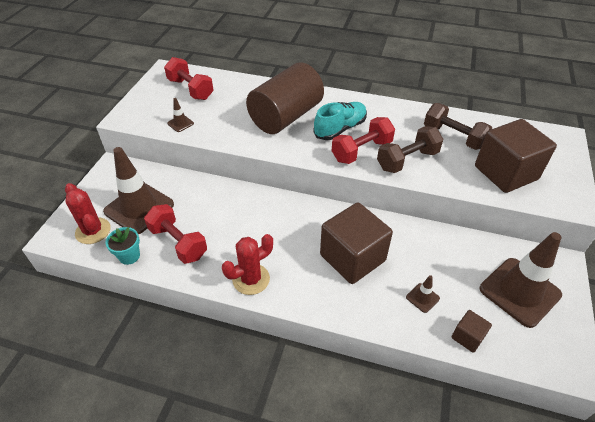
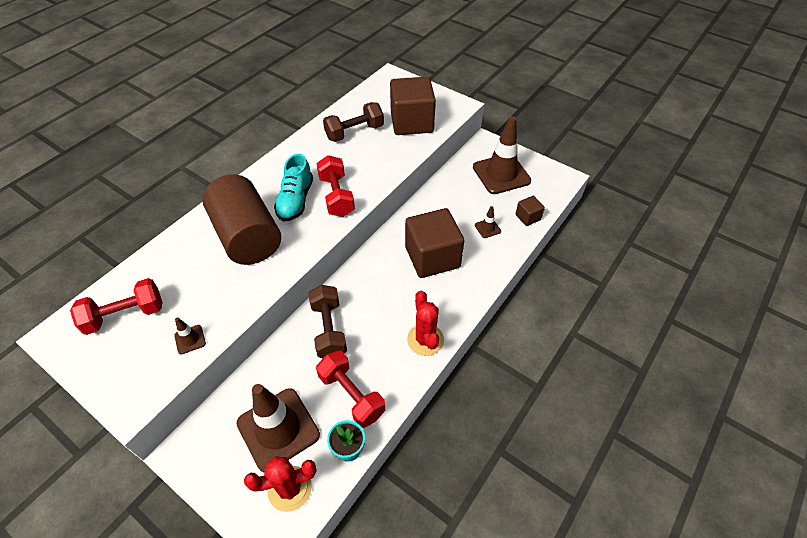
camera: 70 degrees left, 5 degrees up
(178, 242) = (351, 395): red dumbbell -> red dumbbell turned 75 degrees clockwise
(340, 129) = (295, 200): turquoise shoe -> turquoise shoe turned 150 degrees counterclockwise
(407, 160) = (366, 171): brown dumbbell -> brown dumbbell (329, 329)

